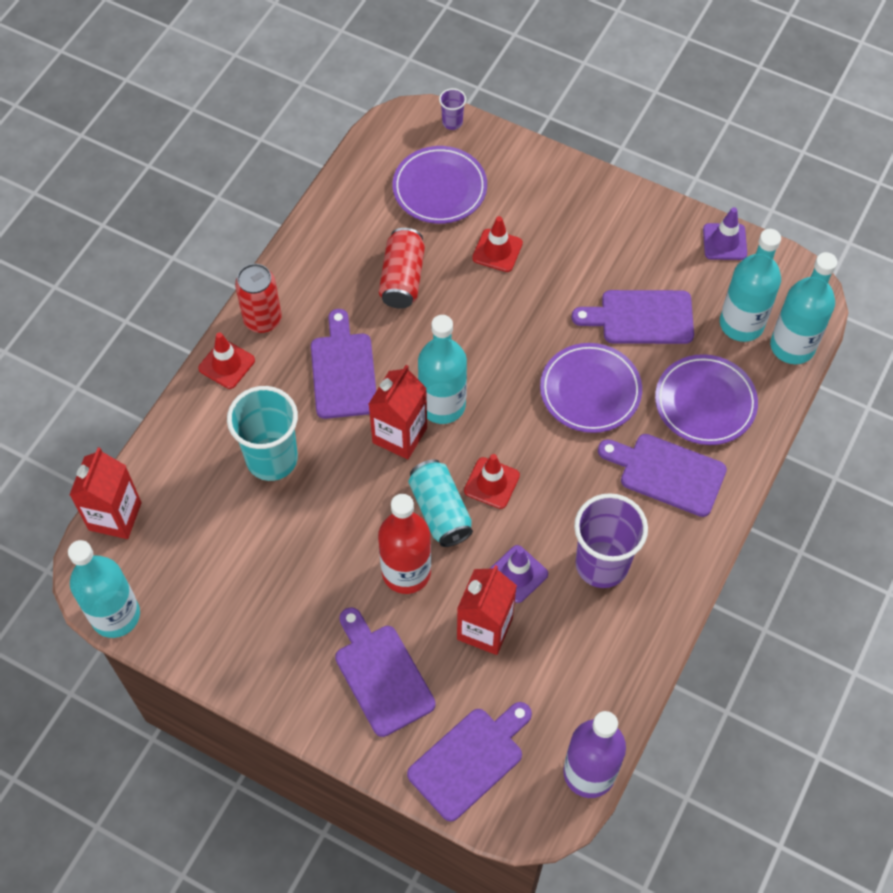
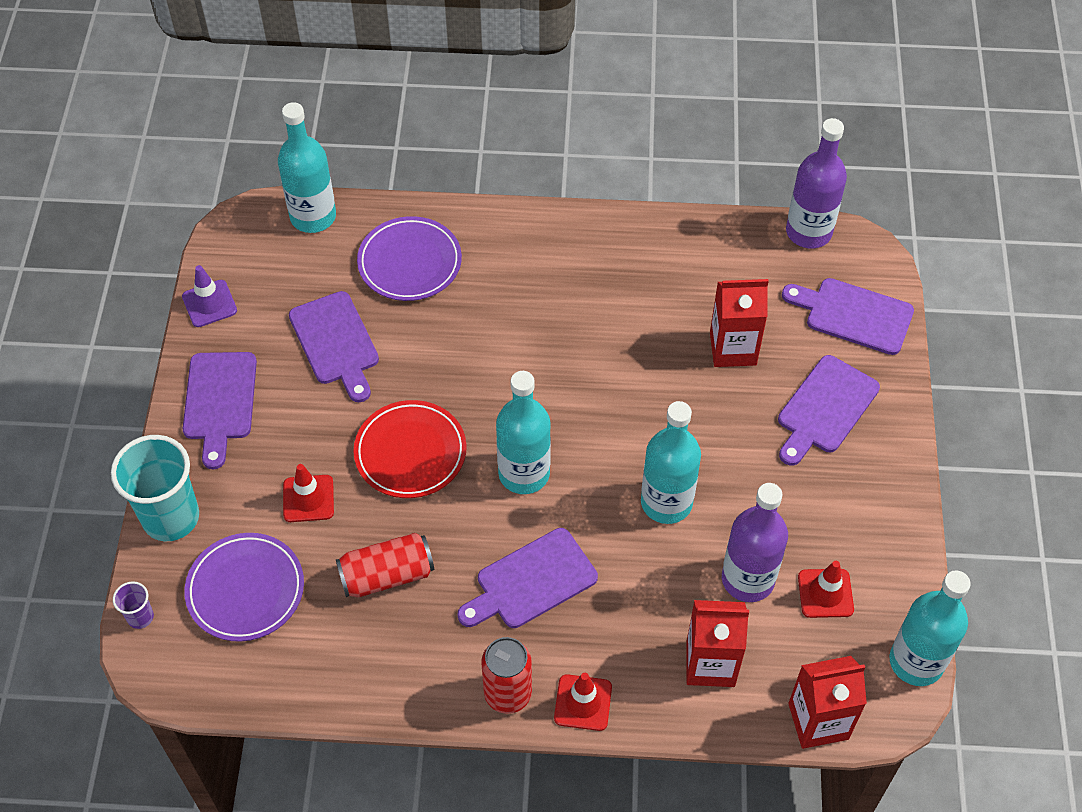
camera: 115 degrees left, 5 degrees down
(257, 525) = (748, 579): none -> purple bottle
(272, 459) = (669, 601): turquoise cup -> turquoise cup (171, 517)
(399, 435) = (578, 496): red carton -> red carton (710, 663)
(406, 572) = (717, 430): red bottle -> none
(440, 511) = (640, 428): turquoise can -> none
(491, 483) = (587, 398): red traffic cone -> red traffic cone (825, 593)
(504, 332) = (410, 452): none -> red plate
(517, 574) = (666, 343): purple traffic cone -> none
(590, 391) = (443, 355): purple plate -> none
(602, 564) = (619, 285): purple cup -> none
(667, 473) = (500, 267): purple cutting board -> purple cutting board (219, 401)
(741, 324) = (305, 261): turquoise bottle -> turquoise bottle (666, 502)

